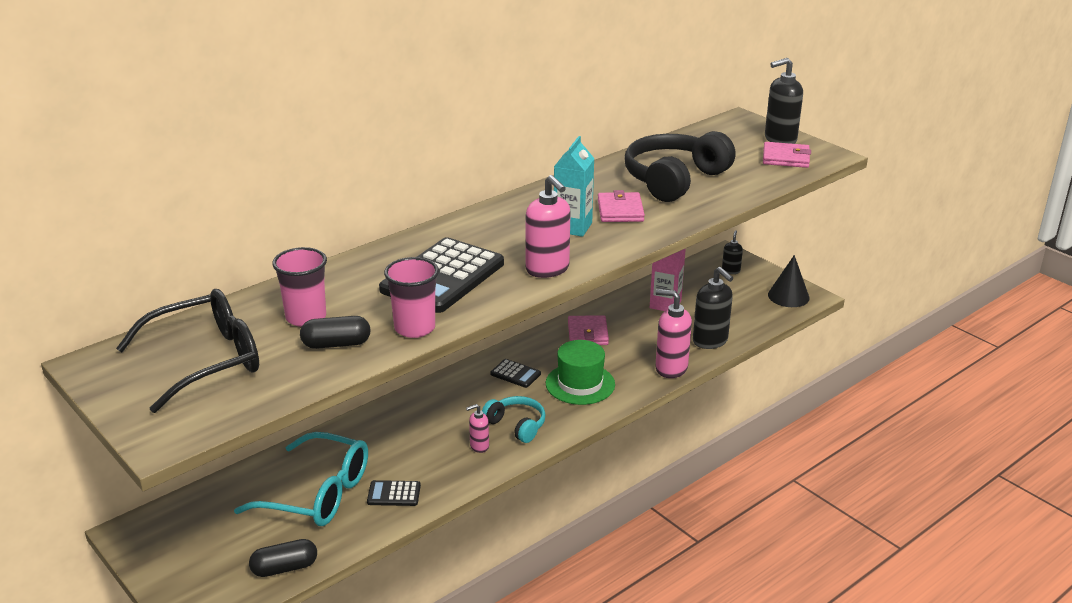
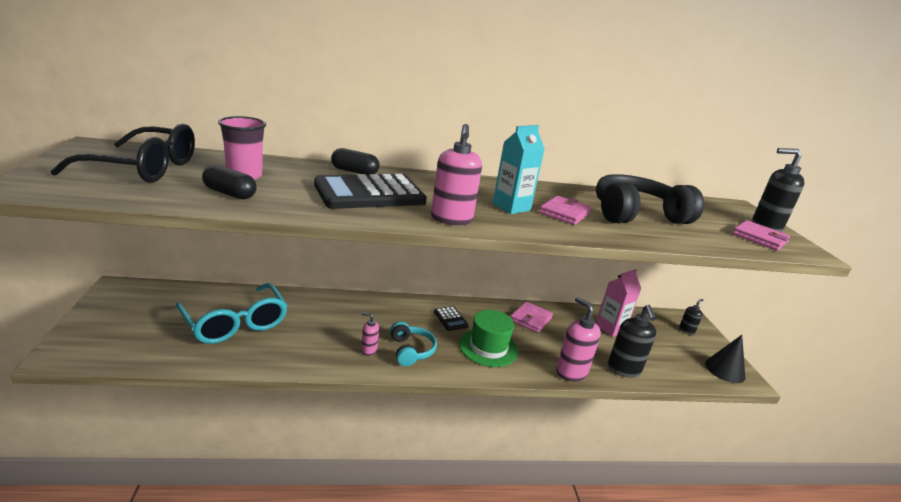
camera: 30 degrees right, 5 degrees down
(284, 568) = (148, 356): black capsule -> black capsule (354, 171)
(394, 494) = (275, 349): black calculator -> none
(414, 328) = (295, 208): pink cup -> none

